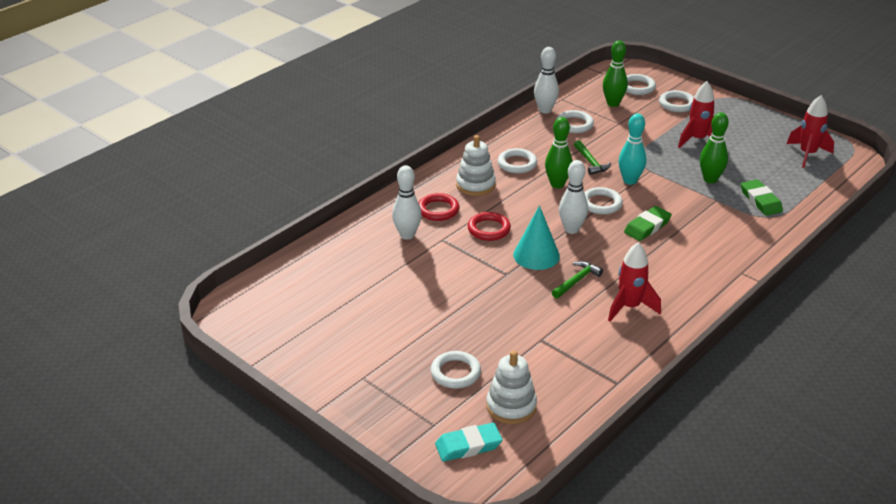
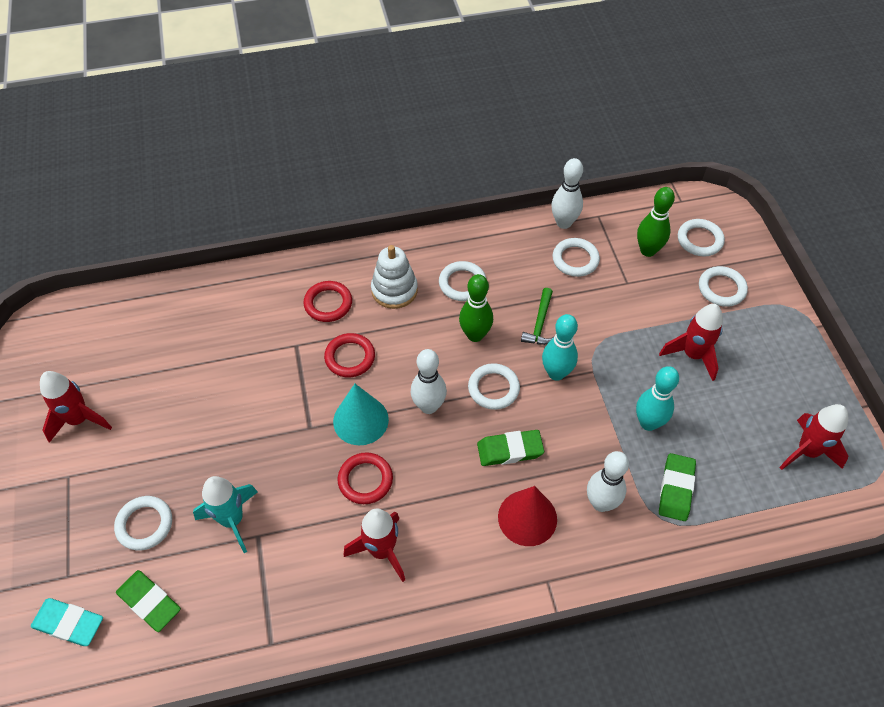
camera: 35 degrees right, 20 degrees up
(331, 346) = (79, 420): none -> red rocket
(407, 235) = (270, 320): white bowling pin -> white bowling pin (601, 503)
(511, 406) = (149, 602): white stacking toy -> green eraser
(514, 341) = (232, 520): none -> turquoise rocket
(576, 281) = (365, 480): green hammer -> red ring
(695, 251) = (527, 517): none -> red cone
(710, 179) = (648, 423): green bowling pin -> turquoise bowling pin

